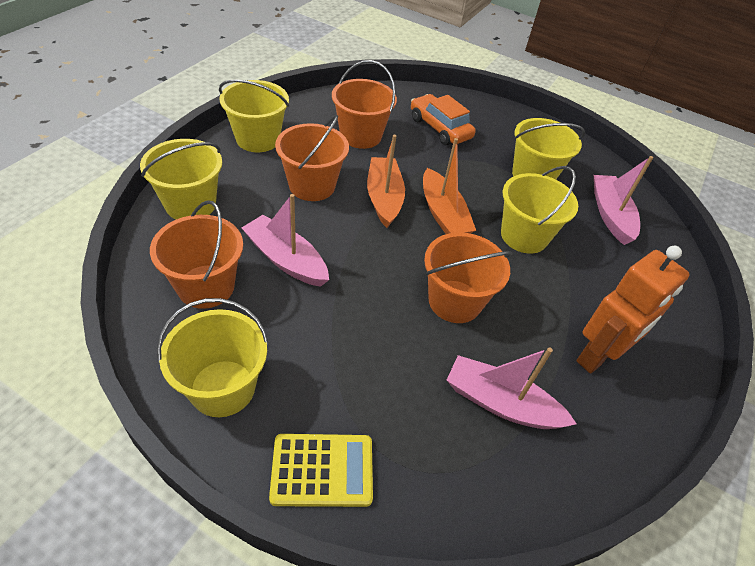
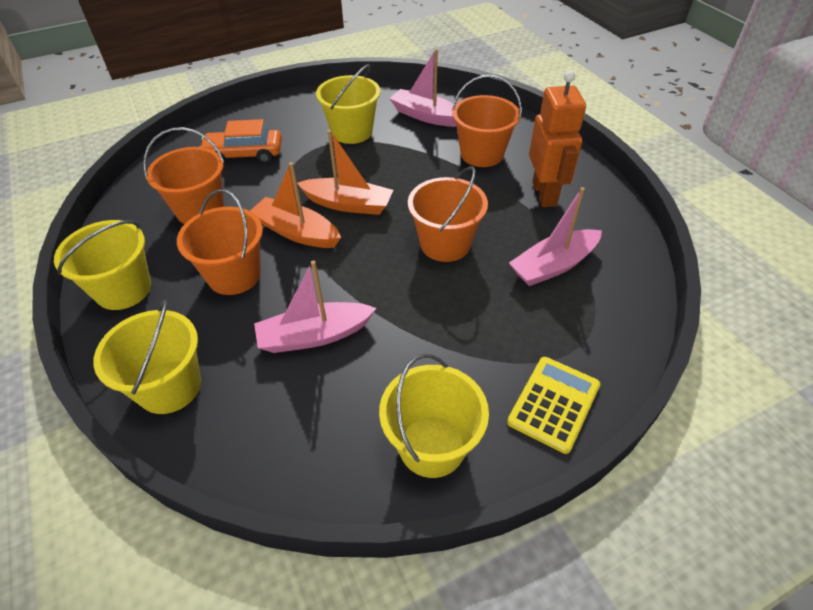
camera: 50 degrees left, 0 degrees up
(206, 286) = (299, 415): orange bucket -> orange bucket (482, 154)
(524, 236) = (410, 171): yellow bucket -> none

